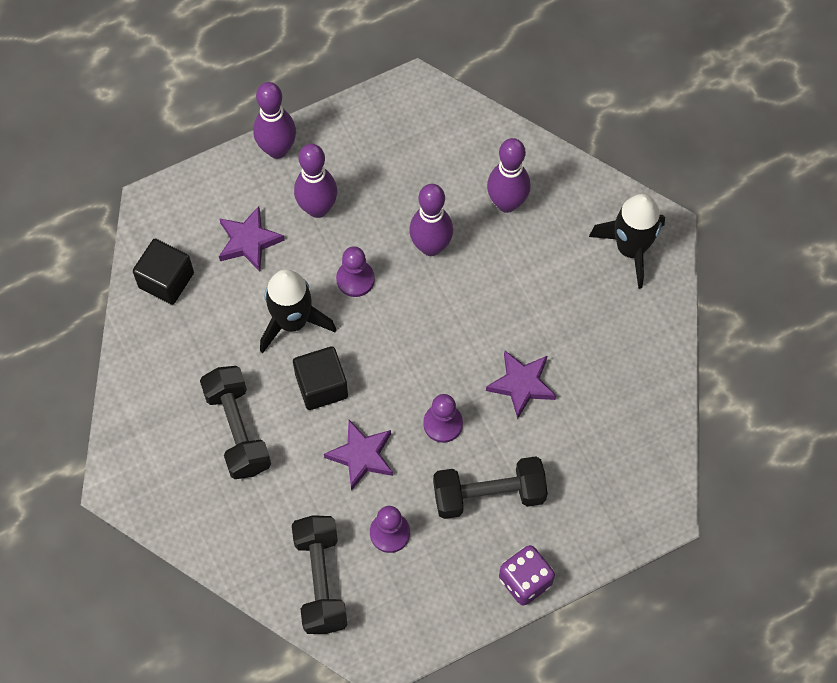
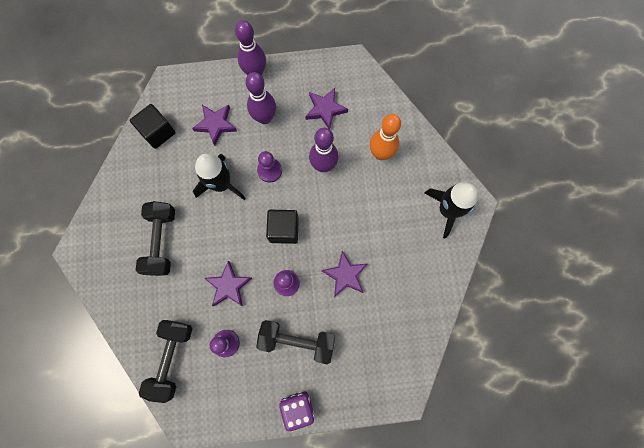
camera: 20 degrees right, 10 degrees up
(321, 386) = (222, 231): black cube -> black cube (284, 229)
(402, 167) = (325, 109): none -> purple star
(507, 203) = (380, 154): purple bowling pin -> orange bowling pin

